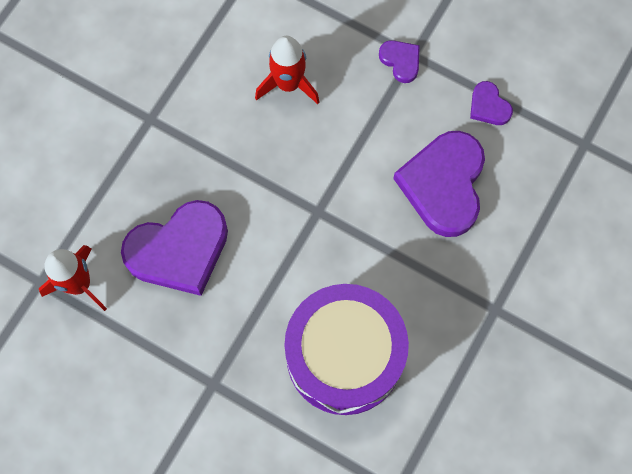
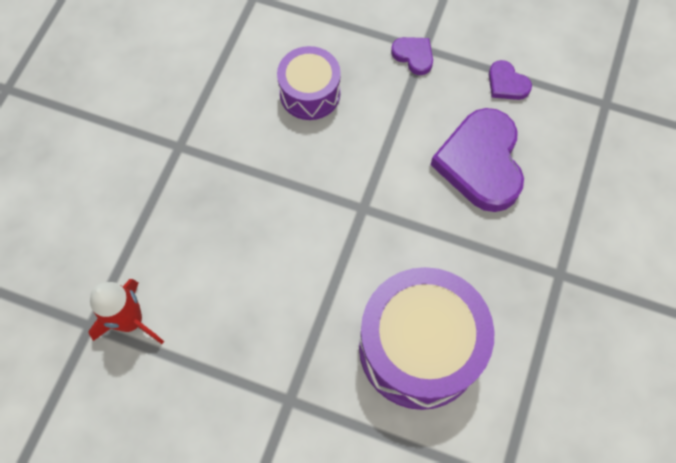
camera: 10 degrees left, 5 degrees down
(179, 250) = (229, 269): purple heart -> none
(288, 84) = (310, 93): red rocket -> purple drum

